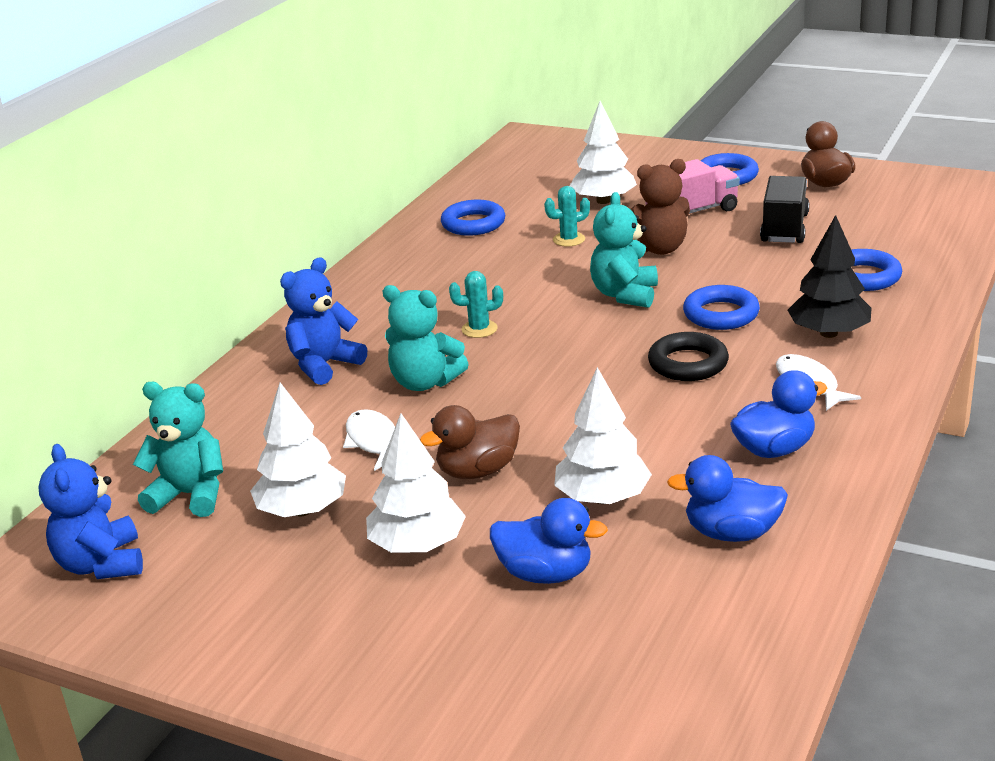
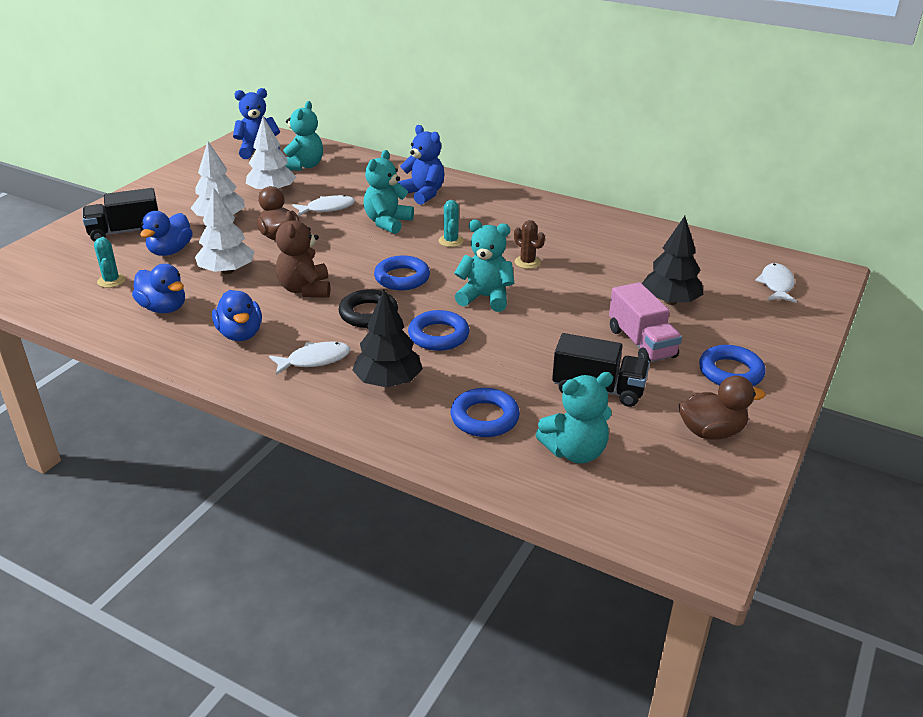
camera: 90 degrees right, 5 degrees up
(473, 224) = (627, 243): blue ring -> blue ring (402, 278)
(476, 651) = (125, 232): none -> black truck
(531, 276) = (527, 262): none -> brown cactus
(556, 156) = (776, 285): none -> white fish
(569, 239) = (591, 281): turquoise cactus -> turquoise cactus (111, 281)
(603, 201) = (670, 301): white tree -> black tree
(659, 249) = (565, 319): brown teddy bear -> brown teddy bear (305, 289)
(731, 533) = (164, 308): blue duck -> blue duck turned 120 degrees clockwise
(890, 234) = (575, 452): none -> turquoise teddy bear

